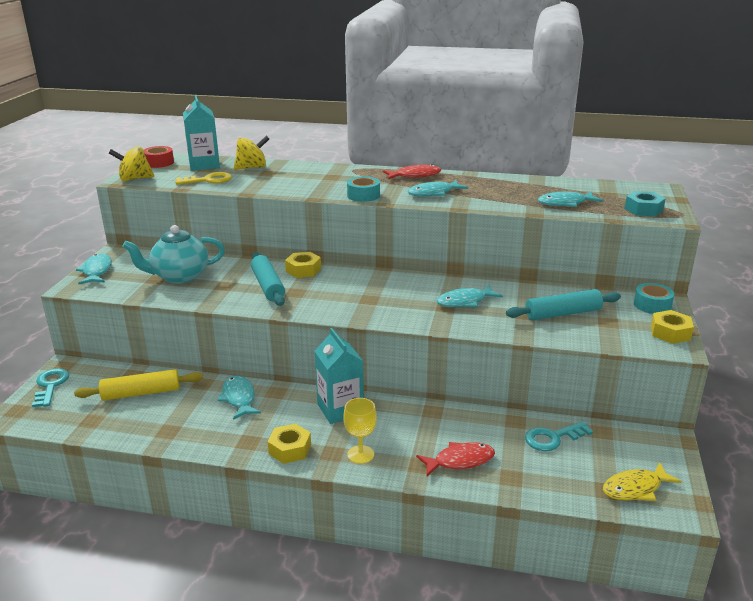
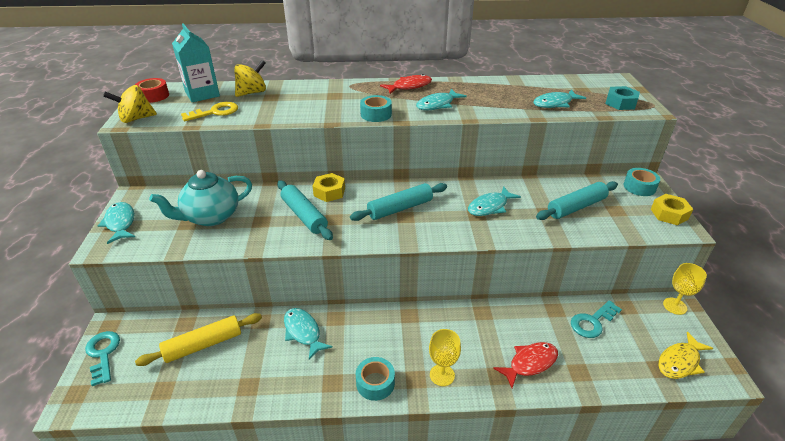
camera: 15 degrees left, 10 degrees up
(290, 449) = (375, 383): yellow nut -> turquoise tape
(340, 409) = (402, 327): turquoise carton -> none
(368, 292) = (400, 208): none -> turquoise rolling pin
(662, 440) = (675, 306): none -> yellow goblet

